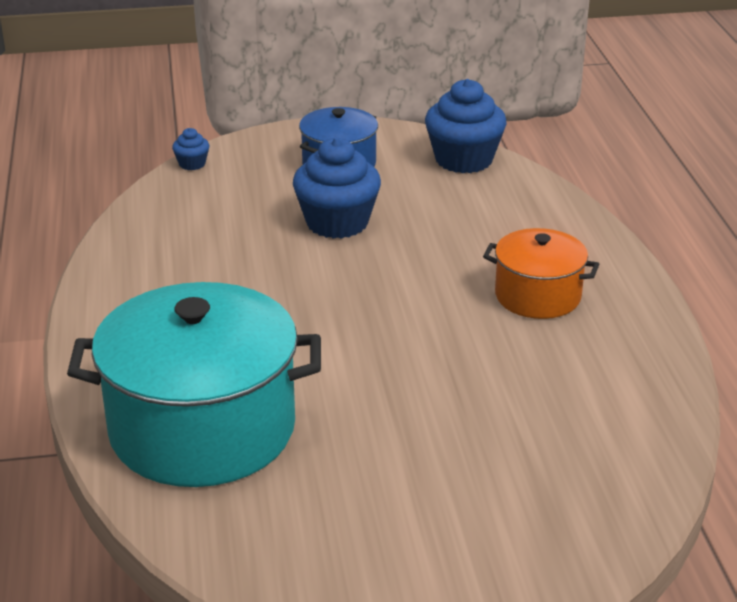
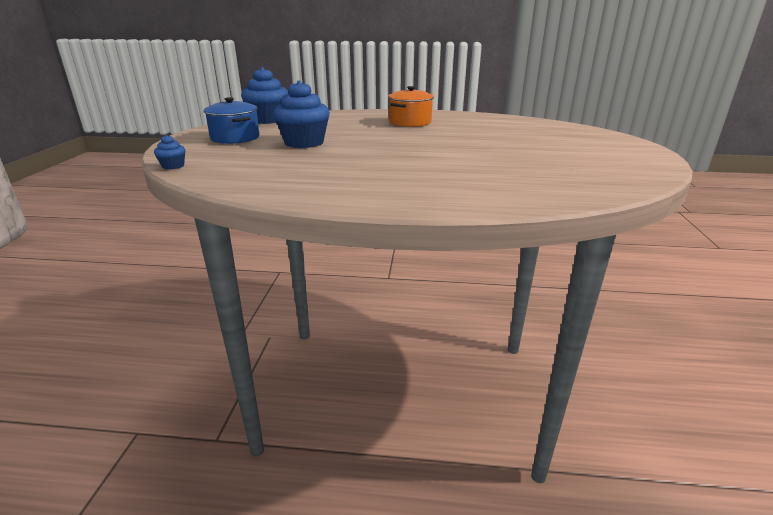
camera: 75 degrees left, 5 degrees down
(202, 429) = (511, 181): turquoise pot -> none

